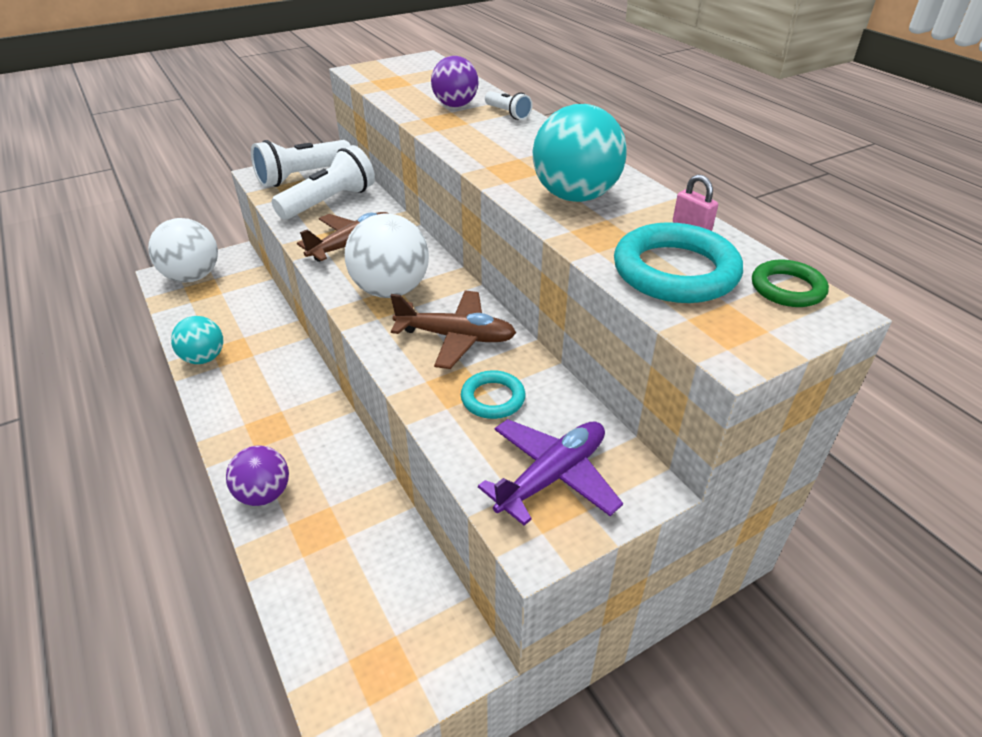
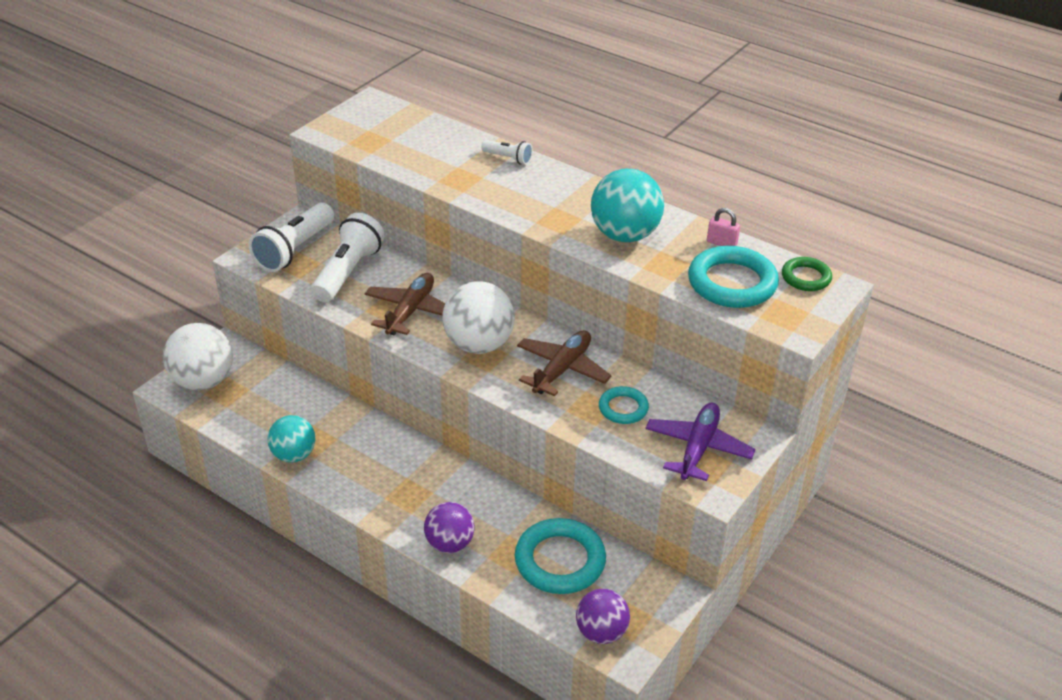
camera: 25 degrees left, 0 degrees up
(360, 558) = (560, 561): none -> turquoise ring
(455, 105) = (455, 158): purple ball -> purple ball (601, 632)
(456, 337) = (562, 369): brown plane -> brown plane turned 45 degrees counterclockwise

